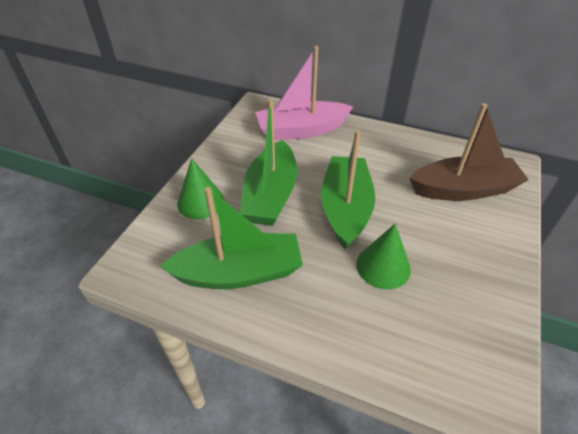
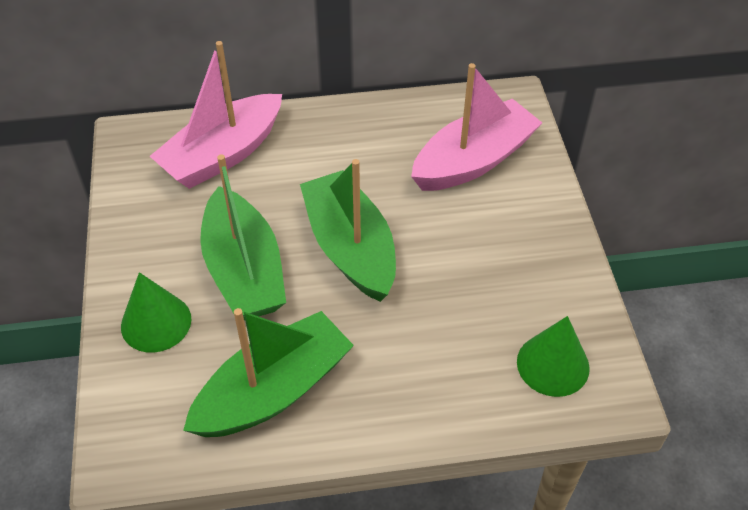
camera: 30 degrees left, 5 degrees up
(383, 266) = (434, 302): green cone -> green cone (553, 364)
(463, 189) = (473, 161): brown boat -> pink boat

